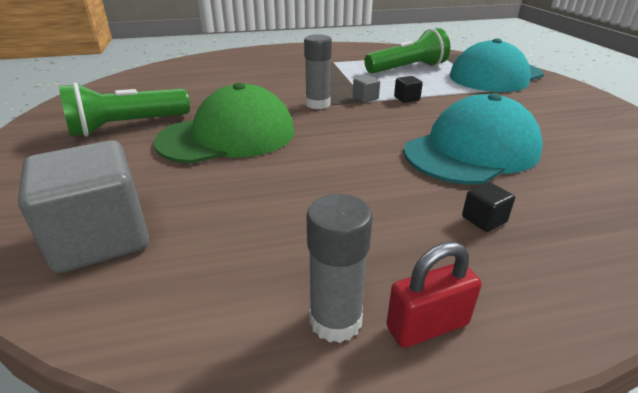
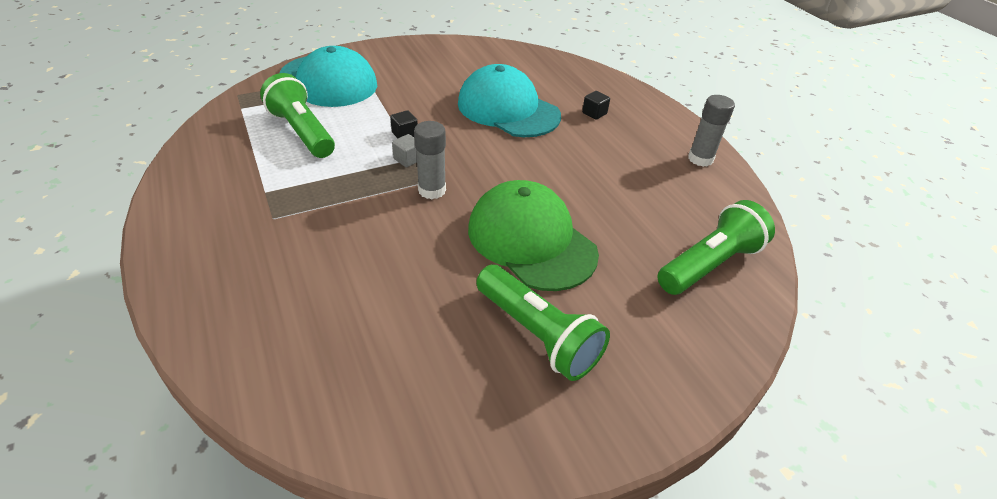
camera: 105 degrees left, 10 degrees up
(101, 238) = (709, 264): grey cube -> green flashlight
(427, 326) = (684, 135): red padlock -> none

